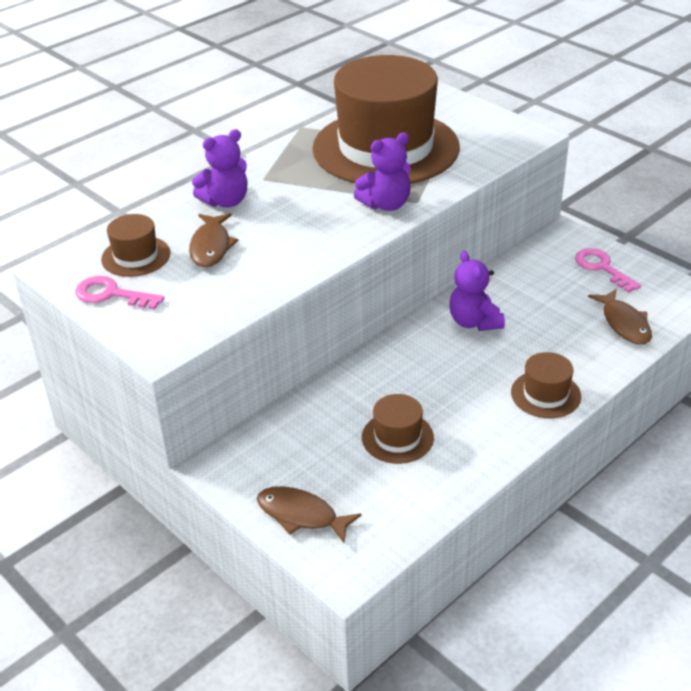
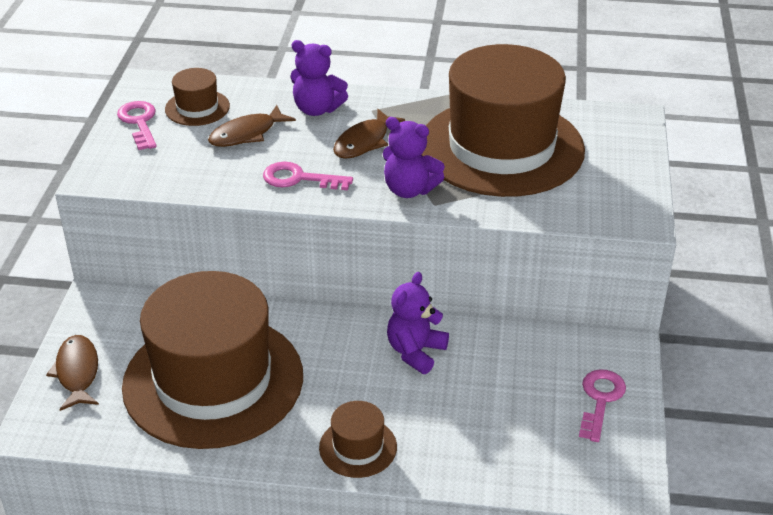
camera: 50 degrees right, 0 degrees up
(307, 246) = (299, 179): none -> pink key
(397, 437) = (213, 380): brown hat -> brown hat, size x2.44
(624, 323) = (524, 456): brown fish -> brown fish (364, 142)

